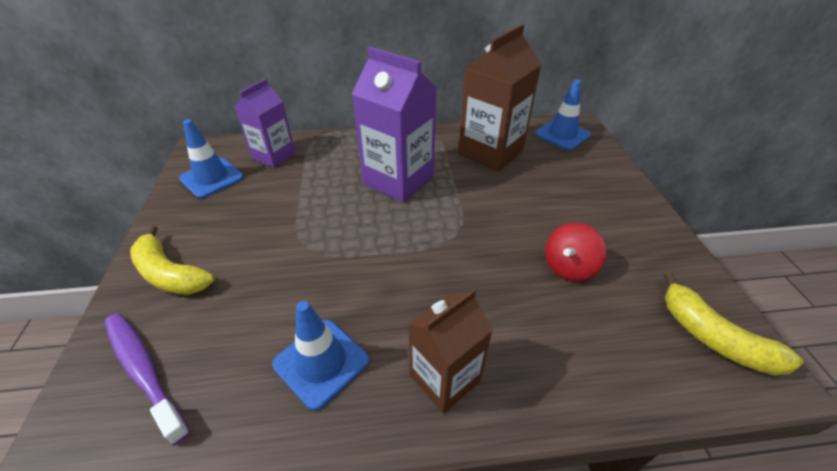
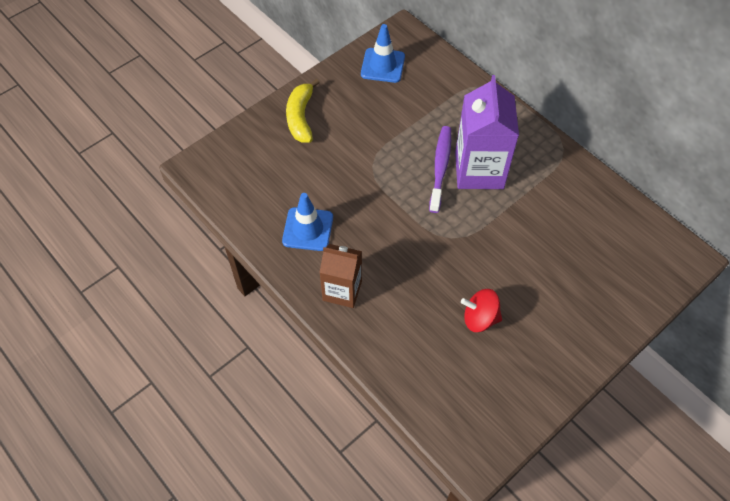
camera: 55 degrees right, 15 degrees up
(144, 371) = (247, 160): purple toothbrush -> purple toothbrush (440, 167)
(274, 156) = (435, 78): purple carton -> none
(490, 152) = (573, 209): brown carton -> none
(562, 134) = (655, 250): blue traffic cone -> none
(713, 337) = (483, 422): yellow banana -> none

